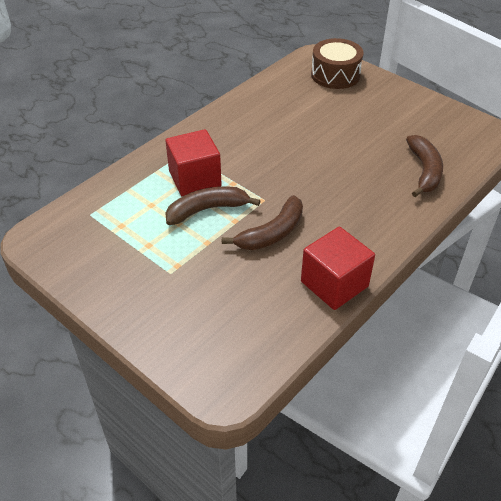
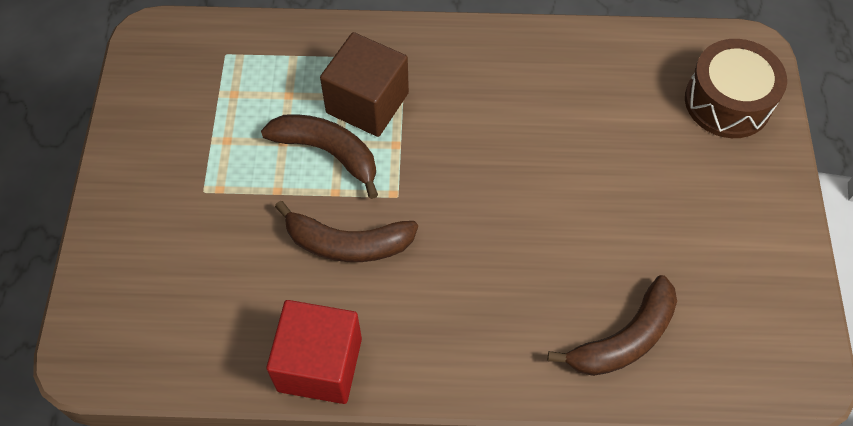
camera: 50 degrees right, 15 degrees up
(195, 179) = (367, 103): red cube -> brown cube

